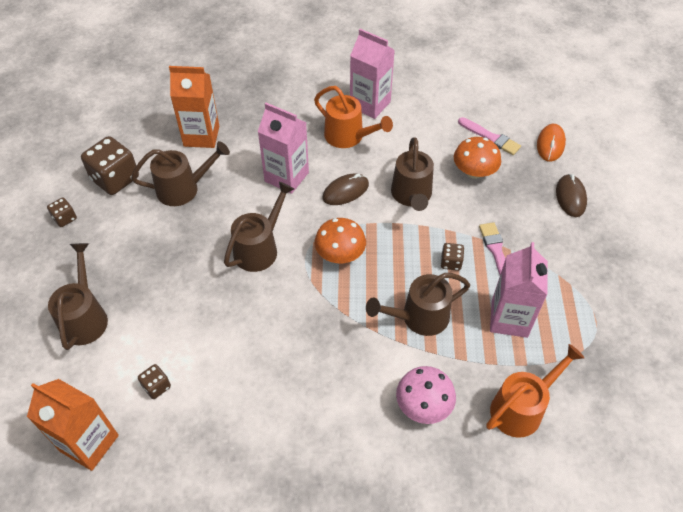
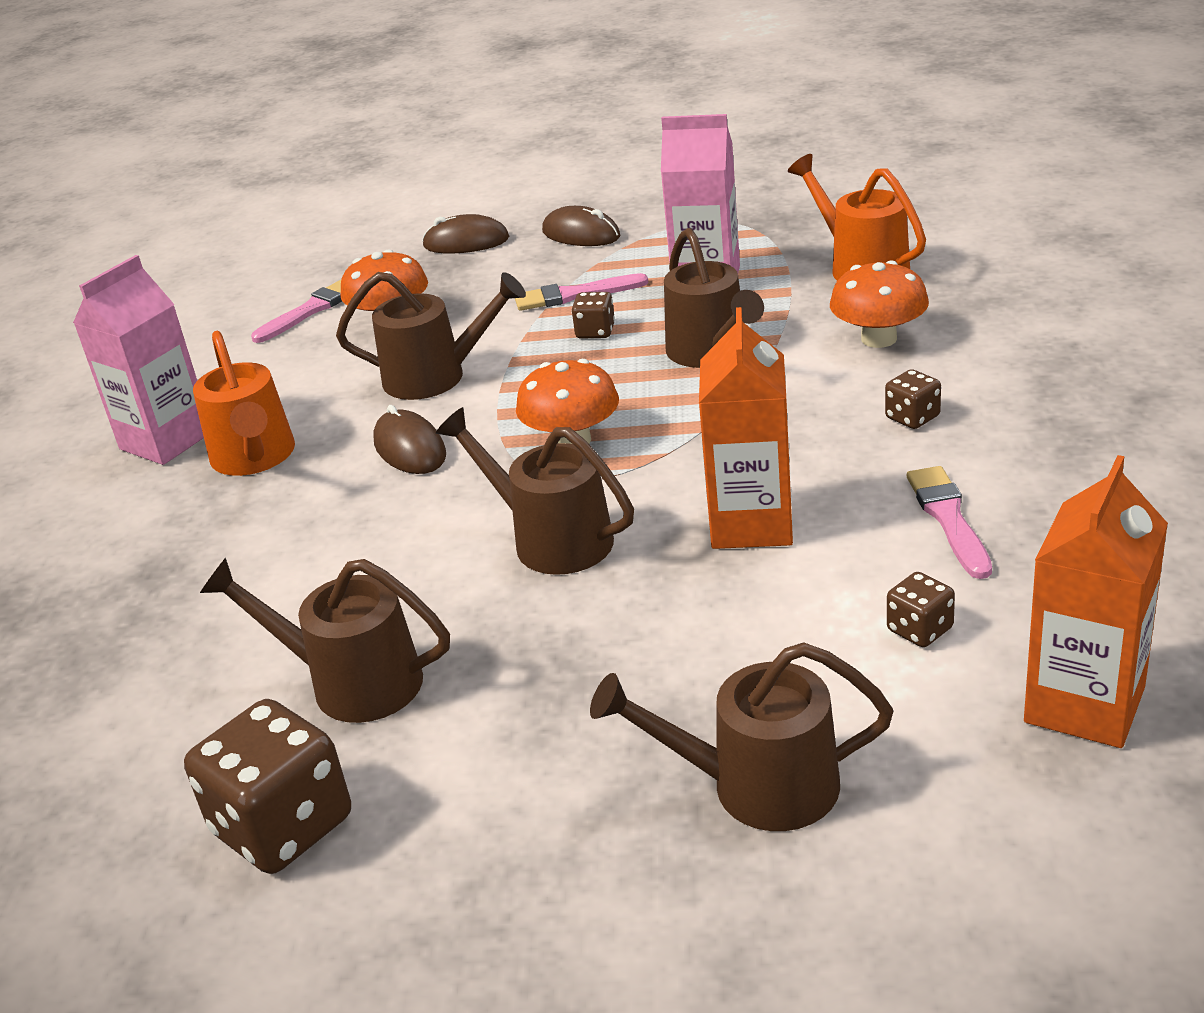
camera: 85 degrees left, 20 degrees down
(65, 218) = (417, 910): brown dice -> brown dice (912, 417)
(184, 189) = (351, 682): brown watering can -> brown watering can turned 60 degrees counterclockwise
(201, 136) = (170, 680): orange carton -> orange carton (751, 524)
(235, 412) = (948, 518): none -> pink brush
(286, 177) = (351, 527): pink carton -> none
(349, 137) = (255, 458): orange watering can -> orange watering can turned 120 degrees clockwise
(423, 405) = (879, 339): pink mushroom -> orange mushroom
(550, 144) = (345, 260): orange mouse -> none
(579, 254) = (581, 234): none -> brown mouse

